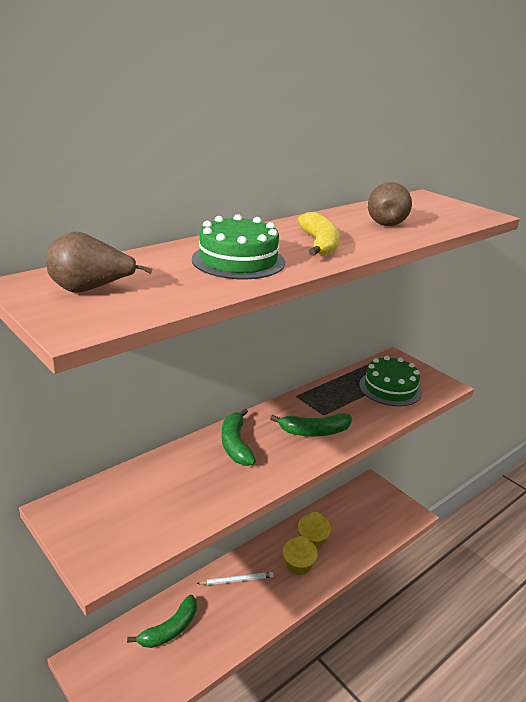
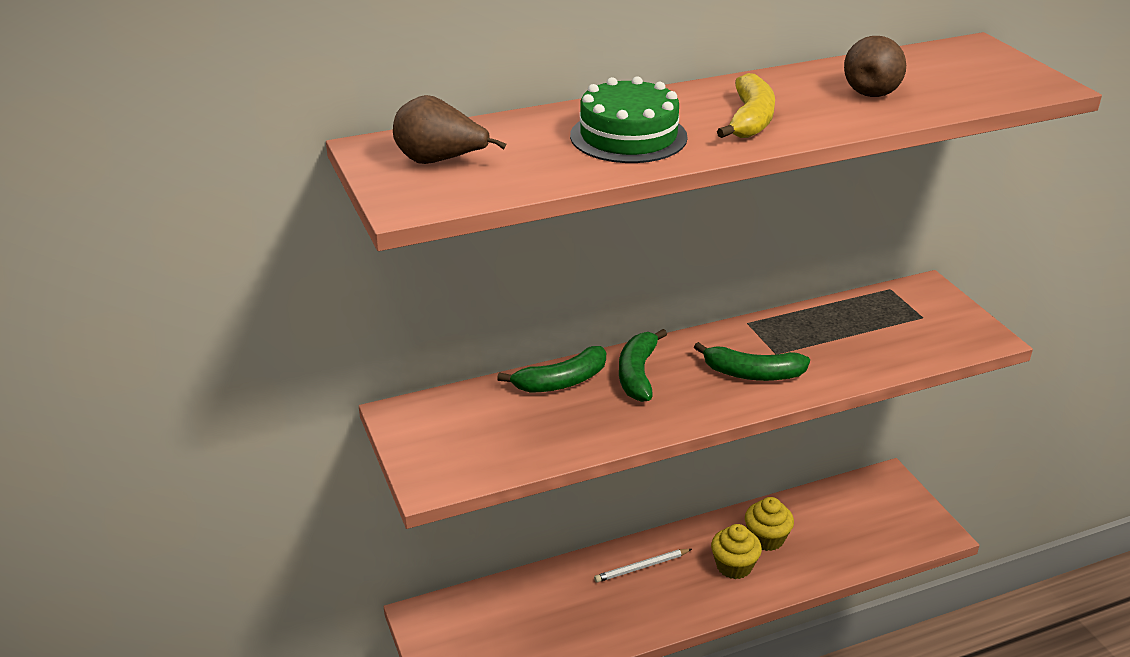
camera: 20 degrees right, 5 degrees up
(170, 629) = (537, 606): green banana -> green banana (561, 381)
(237, 580) = (641, 567): white pencil -> white pencil turned 150 degrees clockwise
(390, 388) = (895, 330): green cake -> none

